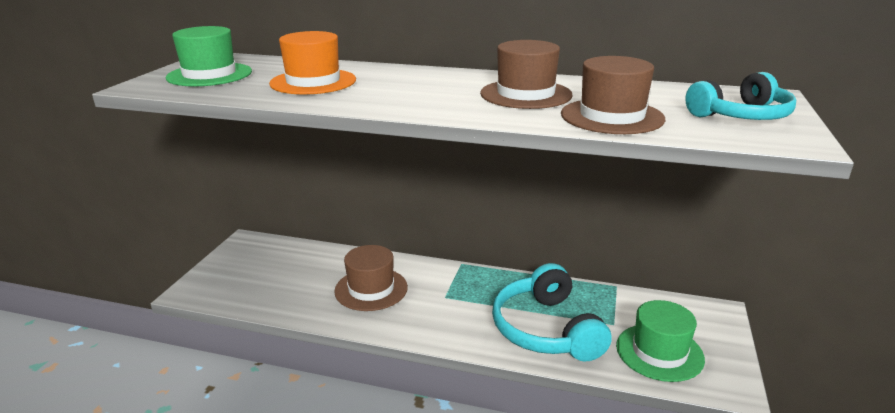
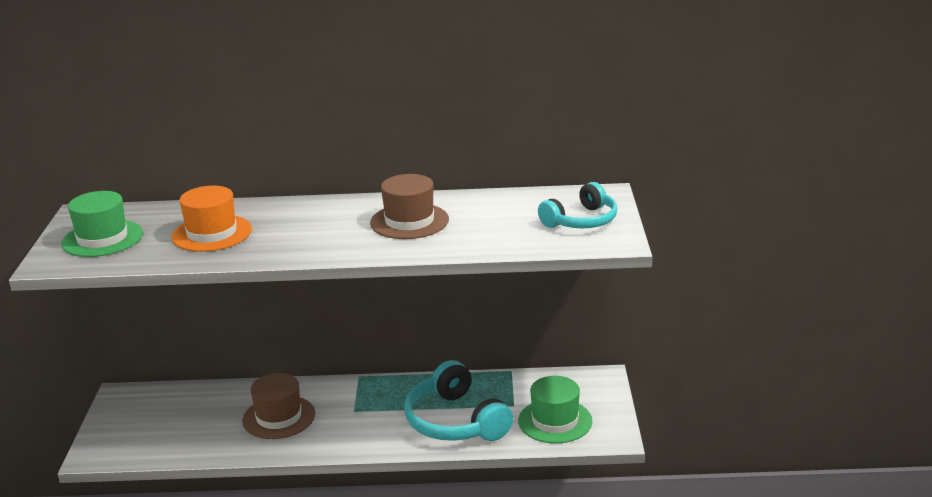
camera: 15 degrees left, 0 degrees up
(612, 116) = (484, 237): brown hat -> none

